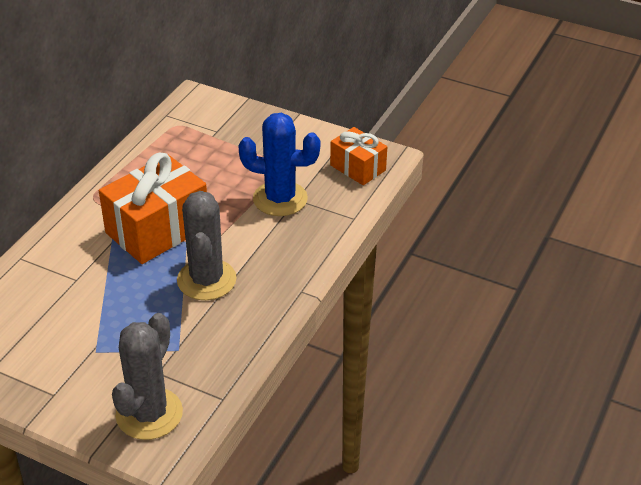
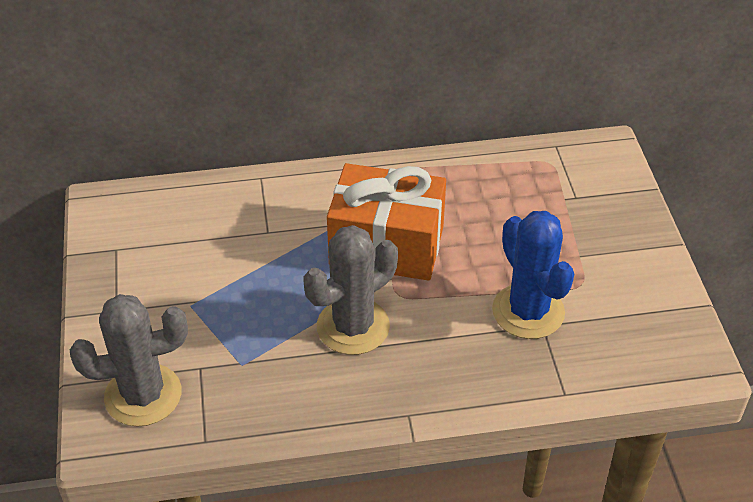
camera: 55 degrees right, 5 degrees up
(357, 168) = (650, 348): orange gift -> none

